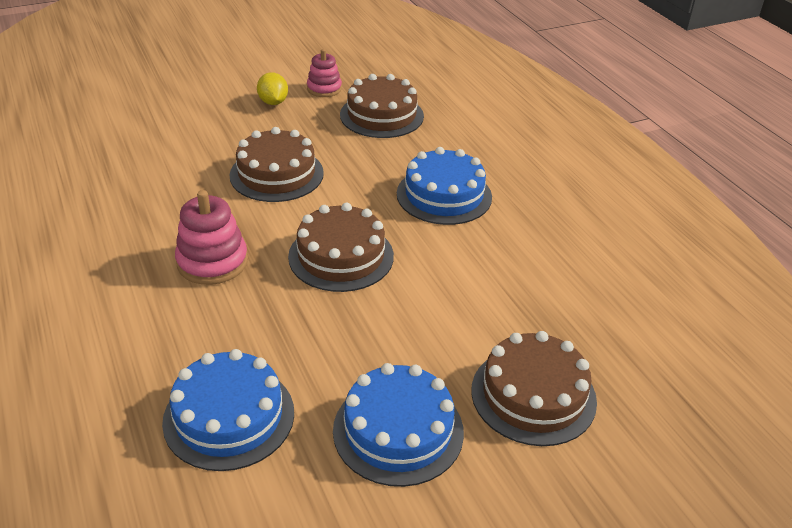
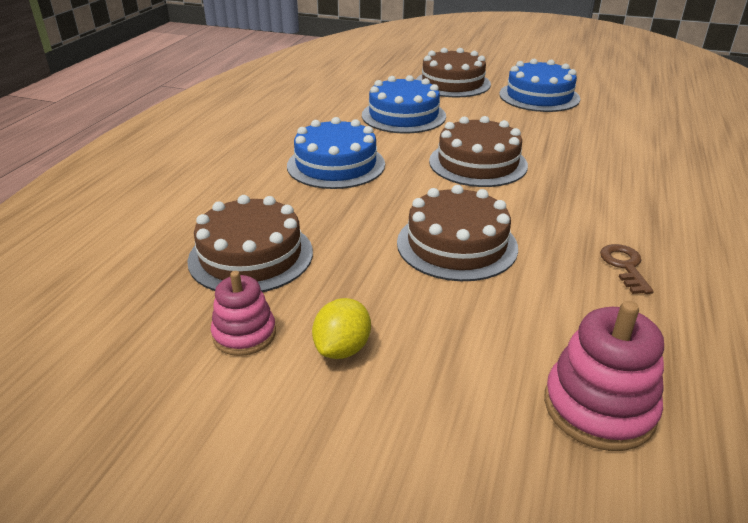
camera: 135 degrees left, 5 degrees down
(155, 209) = (624, 266): none -> brown key
(212, 262) = (591, 199): pink stacking toy -> pink stacking toy (599, 407)
(229, 416) = (634, 128): blue cake -> blue cake (403, 116)

